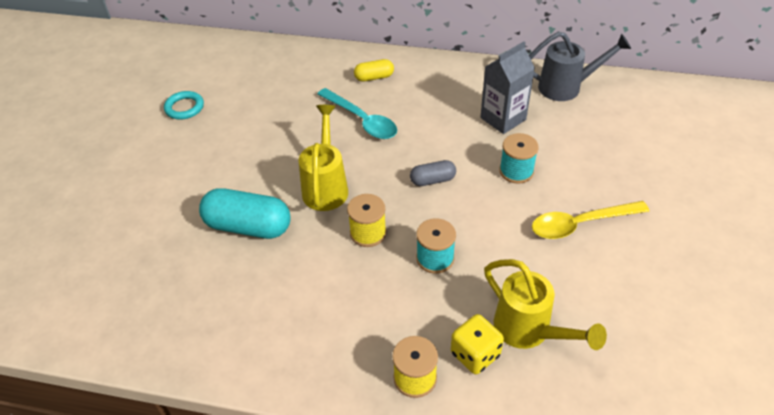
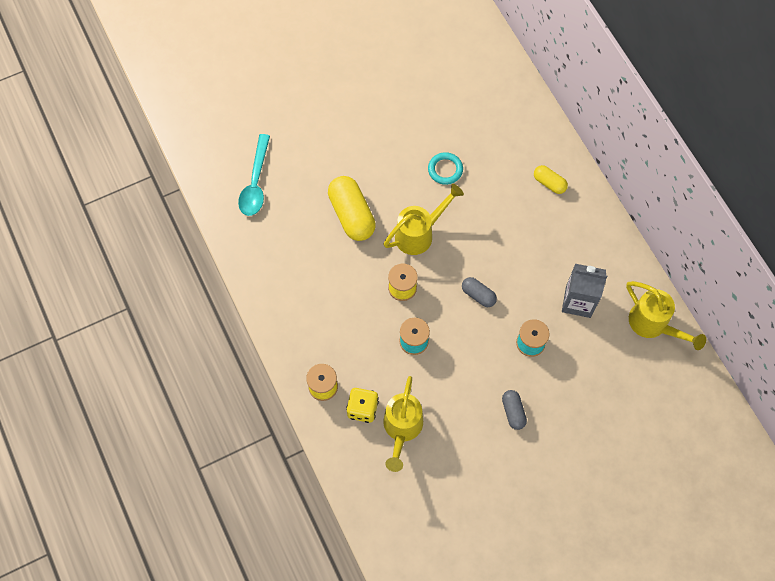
camera: 50 degrees right, 20 degrees up
(184, 108) = (414, 86): turquoise ring -> turquoise ring (445, 170)
(248, 226) = (351, 215): turquoise capsule -> yellow capsule
(362, 120) = (497, 209): turquoise spoon -> turquoise spoon (255, 183)
(567, 87) = (653, 325): grey watering can -> yellow watering can
(580, 224) = (513, 412): yellow spoon -> grey capsule

